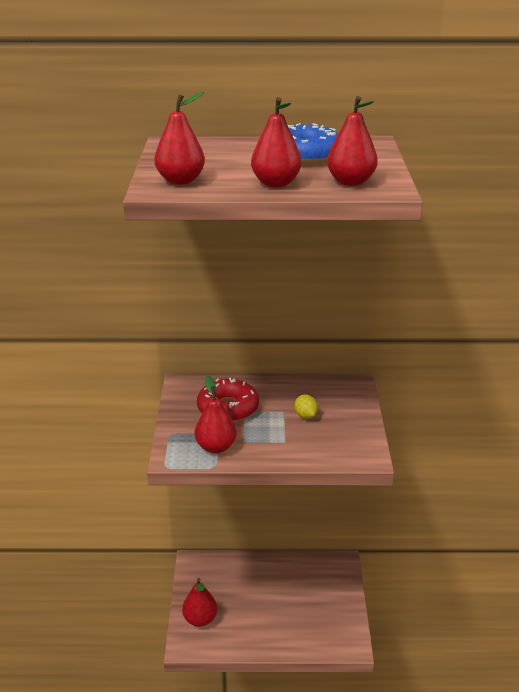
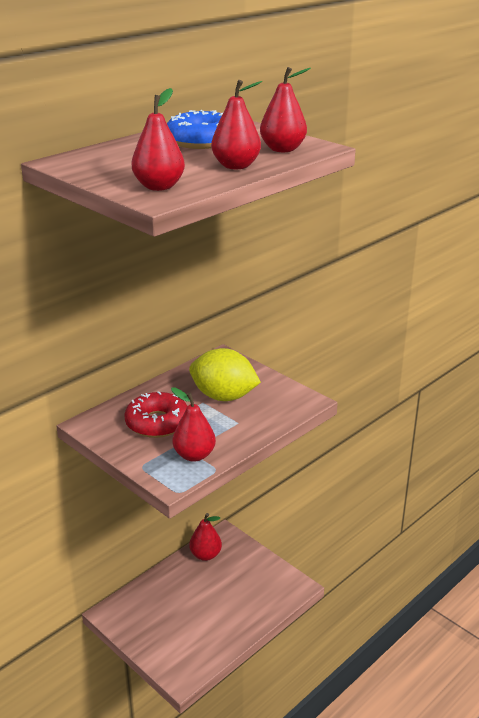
camera: 45 degrees left, 0 degrees up
(200, 619) = (169, 651): red pear -> red pear (205, 555)
(305, 416) = (224, 396): yellow lemon -> yellow lemon, size x2.32

